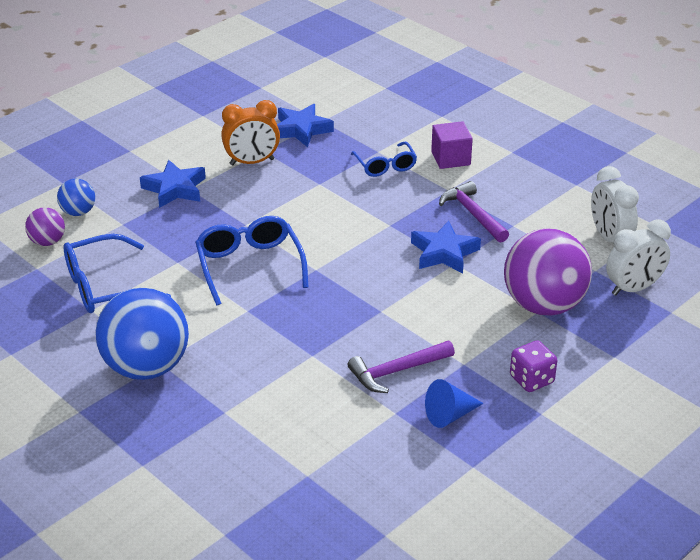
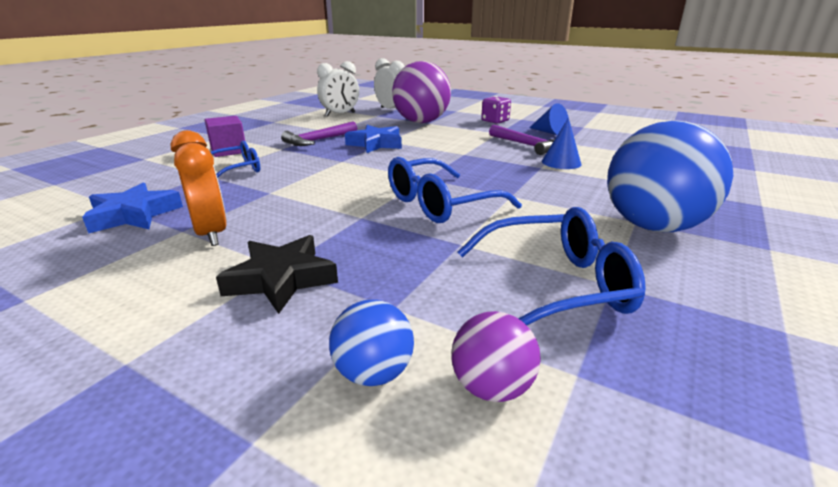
camera: 105 degrees left, 10 degrees down
(104, 287) = (556, 285): blue glasses -> blue glasses turned 60 degrees counterclockwise
(175, 189) = (281, 279): blue star -> black star
(320, 376) = (561, 162): none -> blue cone

